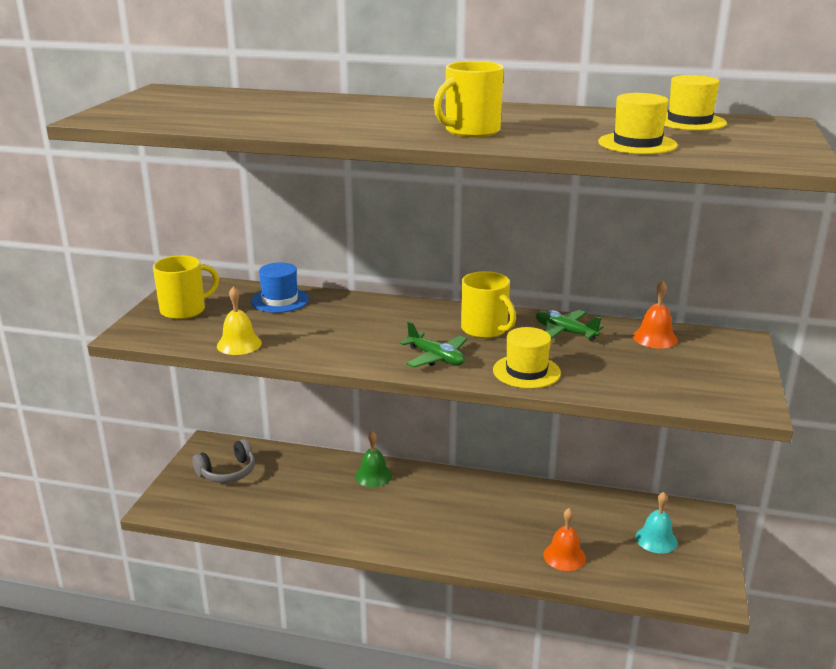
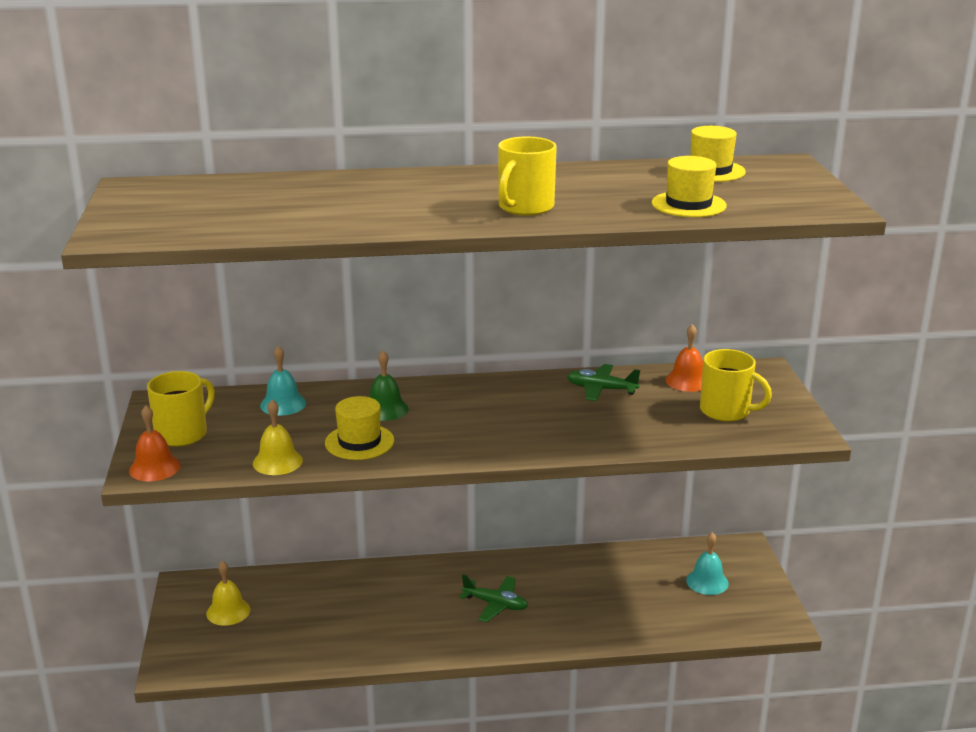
camera: 20 degrees left, 0 degrees up
(227, 472) = (228, 611): grey headphones -> yellow bell
(280, 300) = (283, 404): blue hat -> turquoise bell
(373, 476) = (395, 580): green bell -> green bell (385, 409)
(436, 358) = (494, 439): green plane -> green plane (495, 604)
(485, 330) = (523, 400): yellow mug -> yellow mug (726, 411)
(526, 371) = (591, 437): yellow hat -> yellow hat (359, 442)
(564, 556) = (630, 618): orange bell -> orange bell (154, 468)

